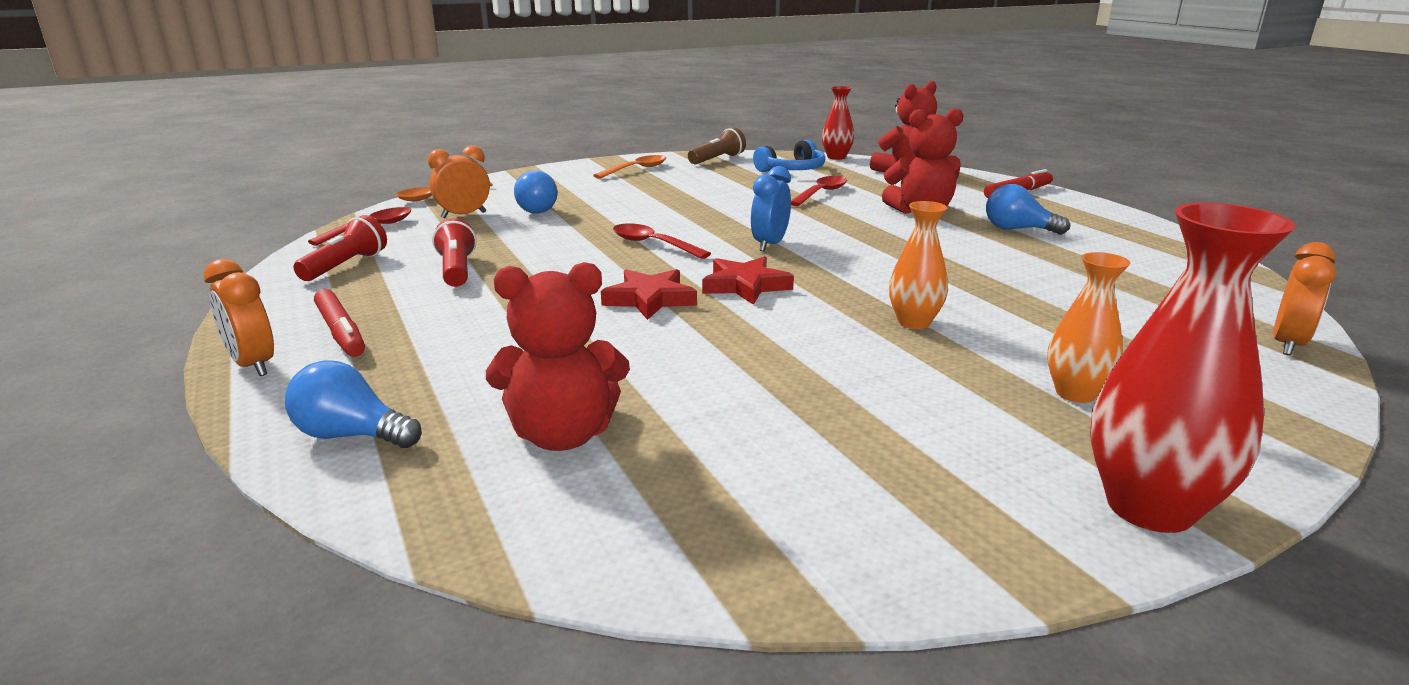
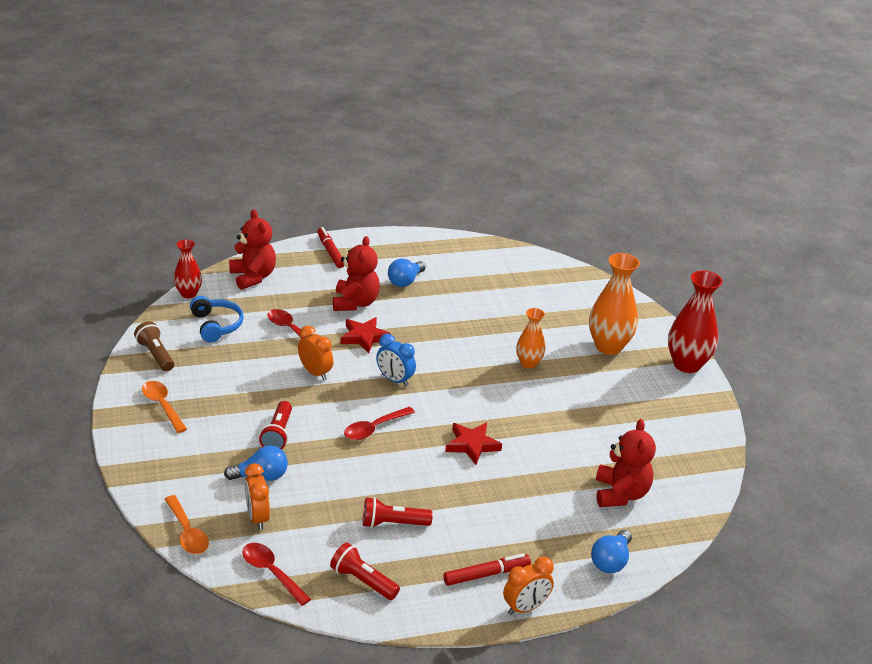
camera: 80 degrees left, 10 degrees up
(614, 208) = (278, 434): none -> red flashlight
(745, 286) = (462, 405): red star -> red star (364, 337)
(1075, 393) = (608, 346): orange vase -> orange vase, size x1.69
(1287, 344) = (576, 275): orange clock -> orange clock (315, 373)

